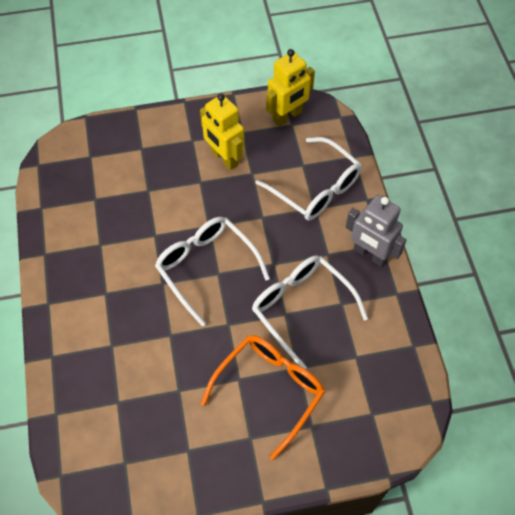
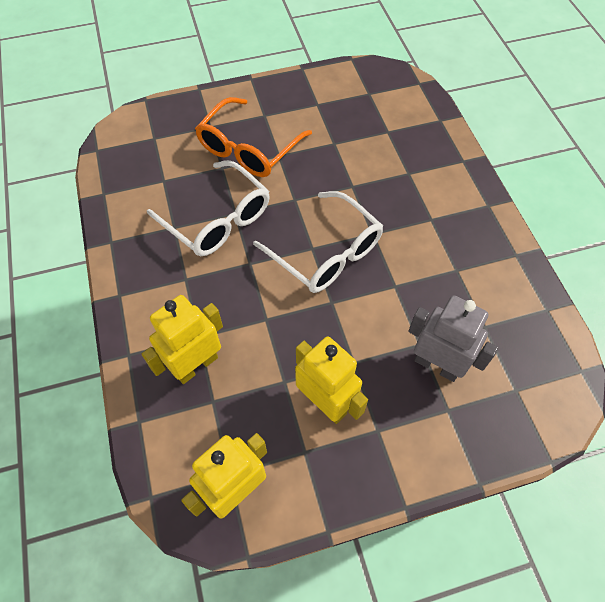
camera: 175 degrees right, 0 degrees up
(315, 188) = (196, 365): white glasses -> yellow robot
(370, 254) = (135, 282): grey robot -> grey robot (437, 365)

